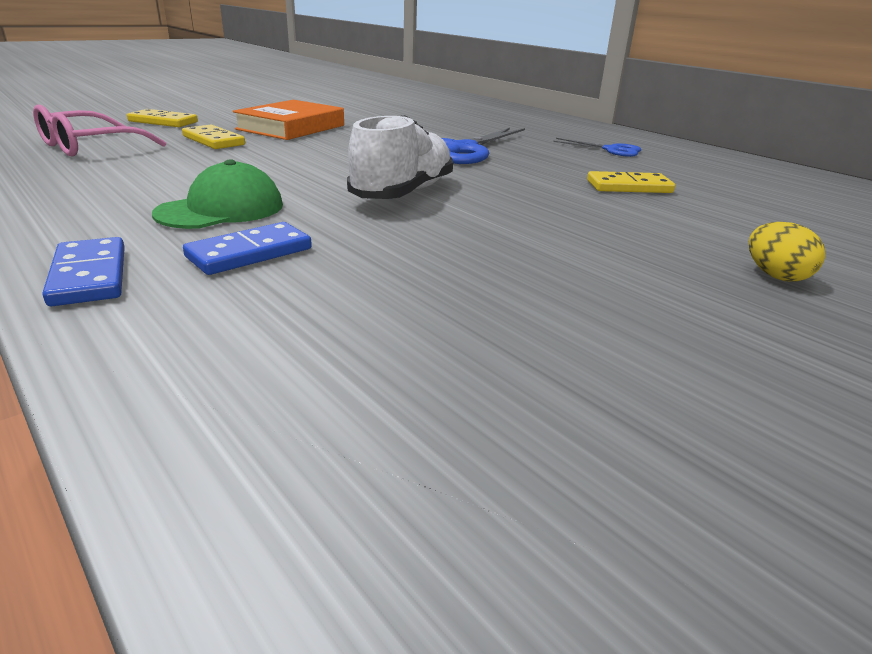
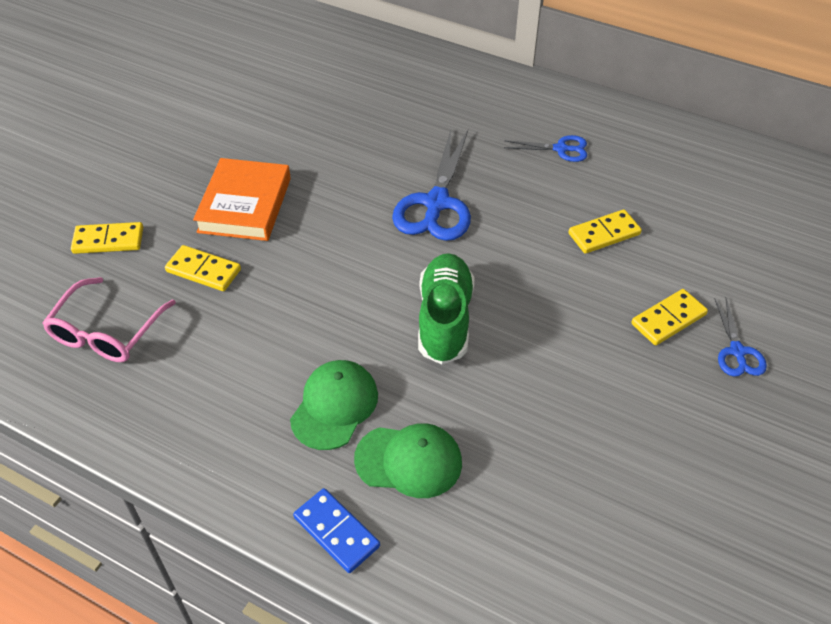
camera: 20 degrees left, 20 degrees up
(250, 253) = (409, 461): blue domino -> green cap
(403, 193) = (444, 320): white shoe -> green shoe
(680, 239) = (668, 319): none -> yellow domino
(775, 276) = (737, 351): yellow egg -> blue scissors

